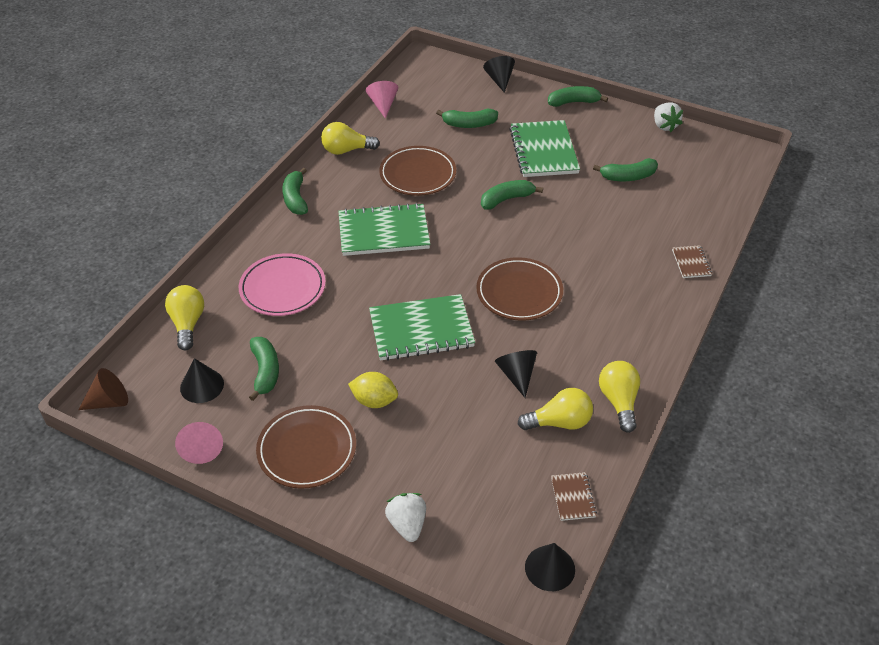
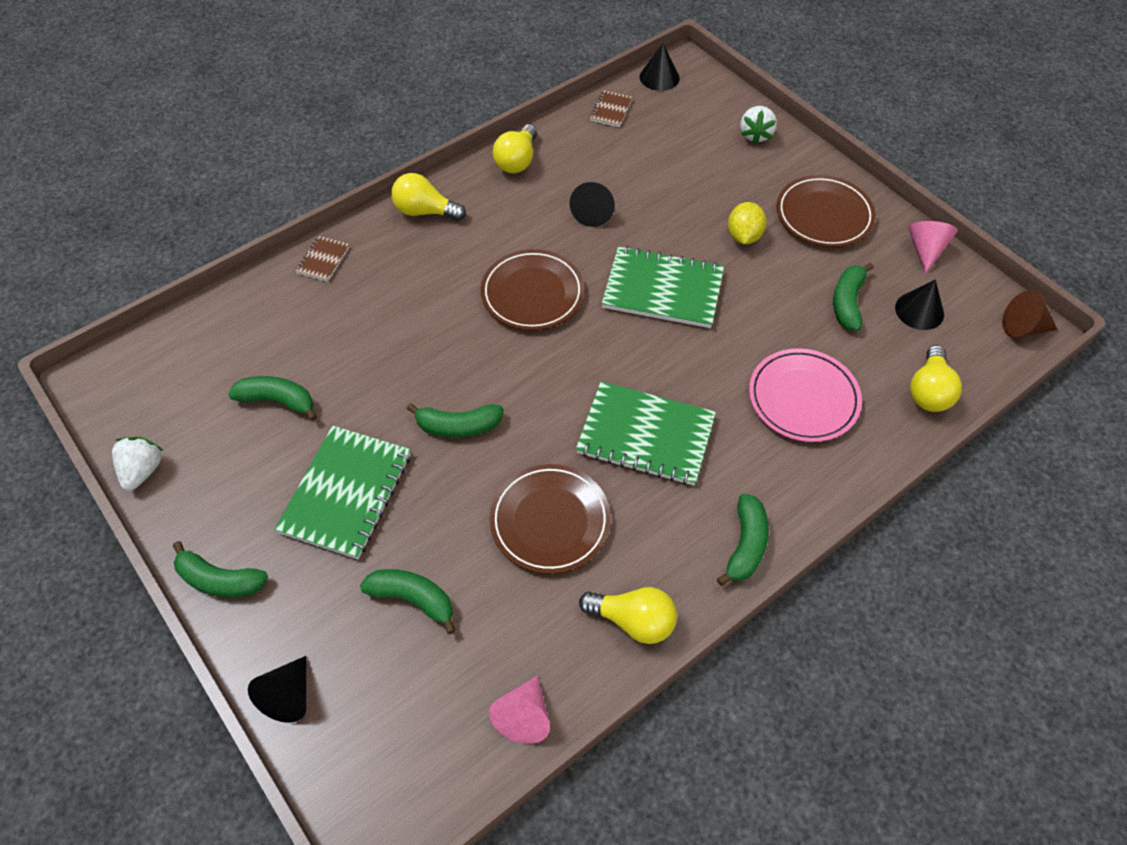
camera: 155 degrees left, 10 degrees up
(374, 401) = (743, 236): yellow lemon -> yellow lemon turned 60 degrees clockwise
(559, 422) = (582, 162): yellow light bulb -> yellow light bulb (425, 211)

